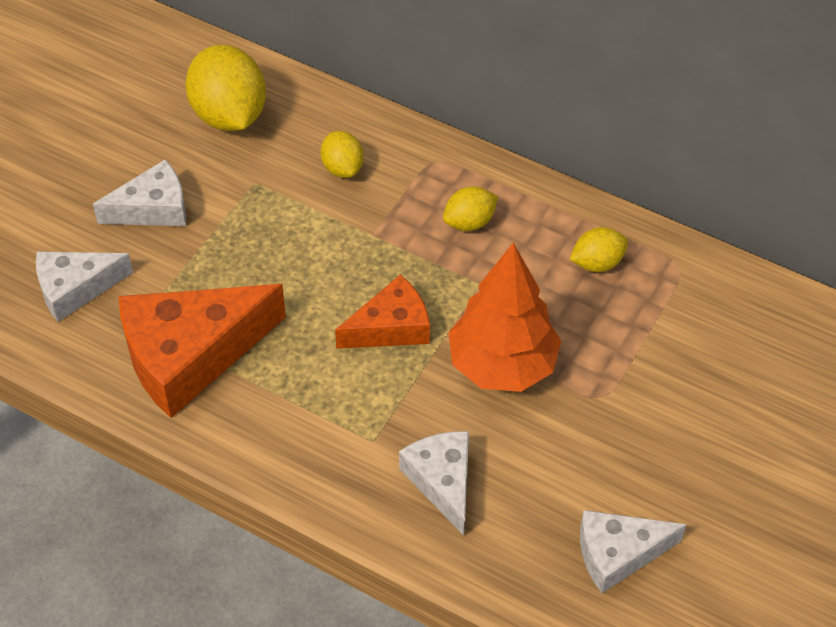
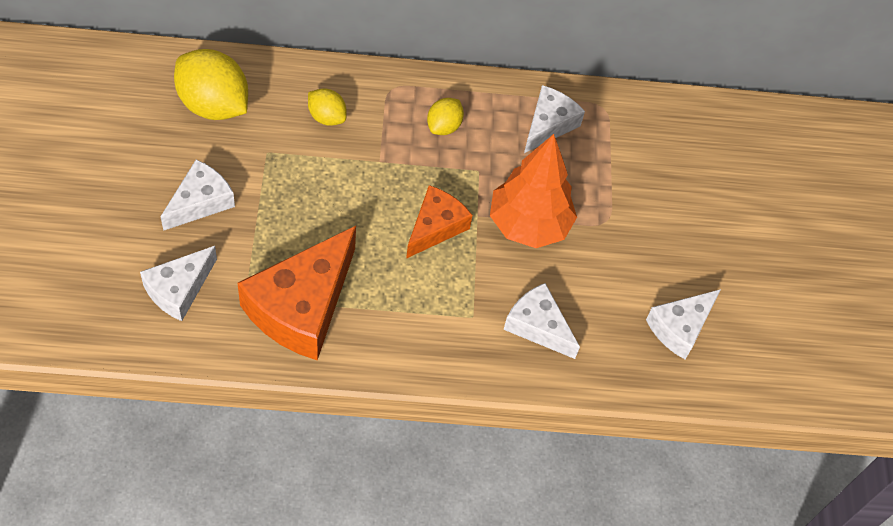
camera: 35 degrees left, 5 degrees up
(597, 263) = (549, 125): yellow lemon -> white cheese

